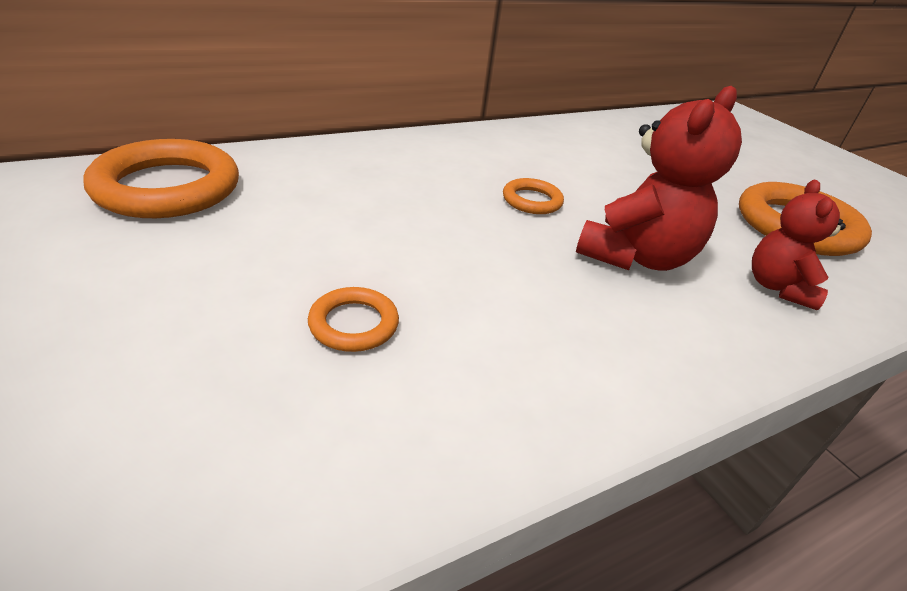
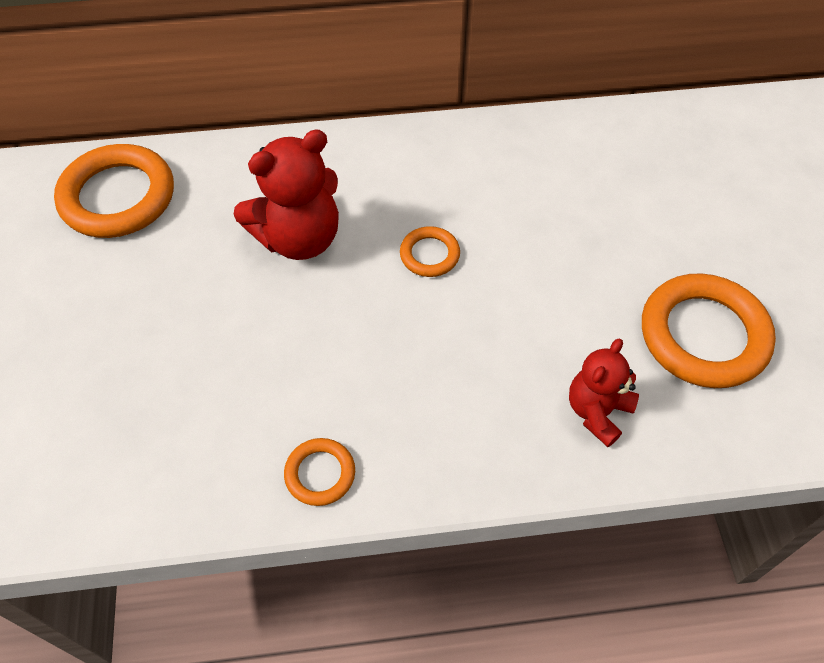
camera: 25 degrees right, 20 degrees up
(354, 324) = (205, 376): orange ring -> orange ring (320, 474)
(635, 257) = (482, 347): red teddy bear -> red teddy bear (299, 238)

